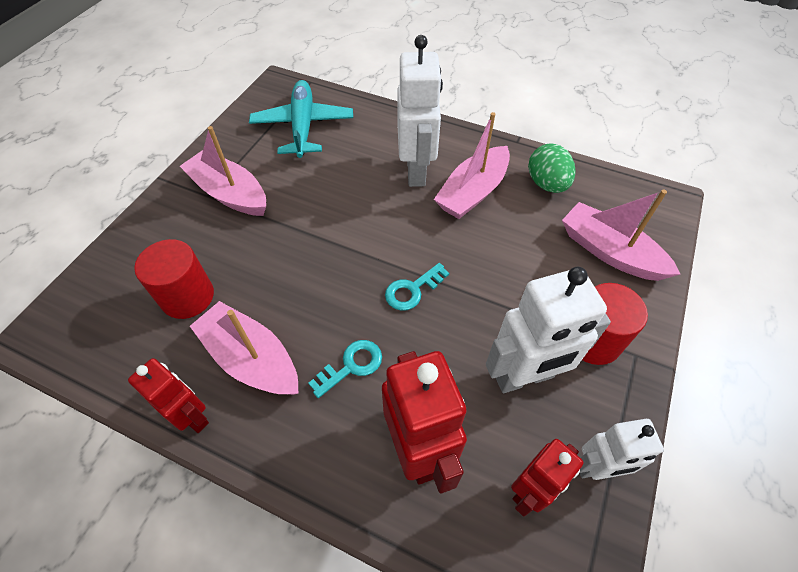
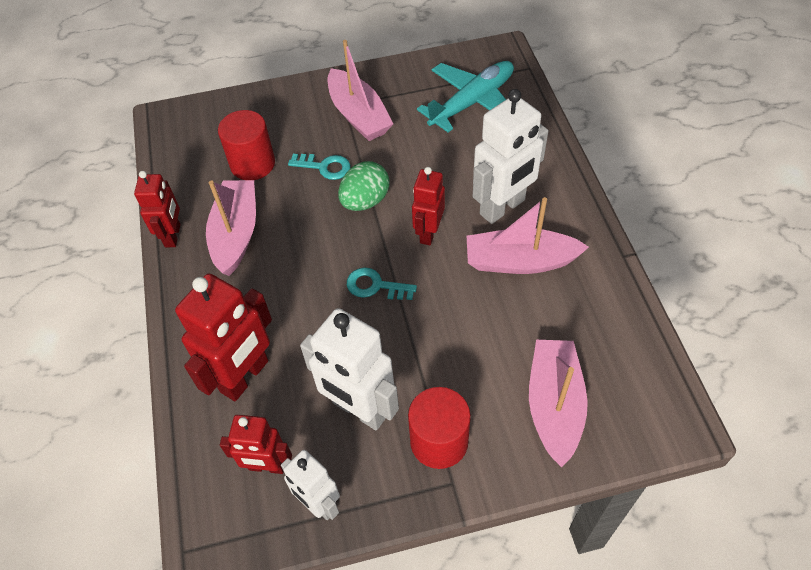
camera: 55 degrees right, 0 degrees up
(230, 193) = (358, 115): pink boat -> pink boat turned 150 degrees clockwise
(351, 366) = (277, 293): turquoise key -> turquoise key (324, 167)
(395, 225) = (428, 233): none -> red robot
(546, 184) = (590, 310): green egg -> green egg (365, 201)

